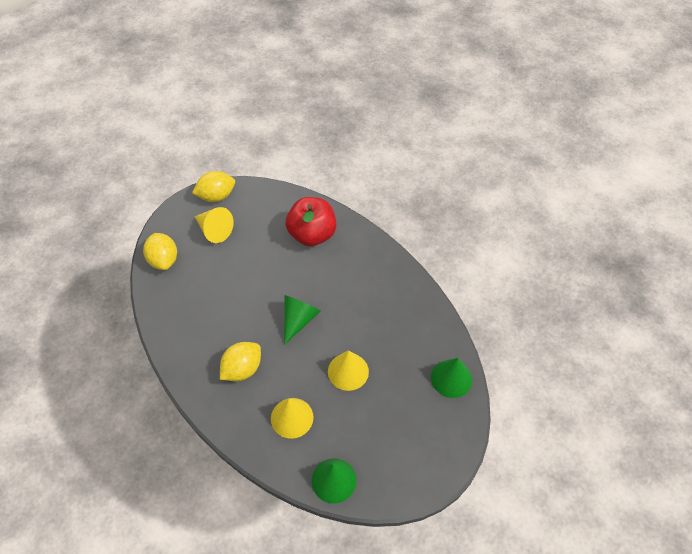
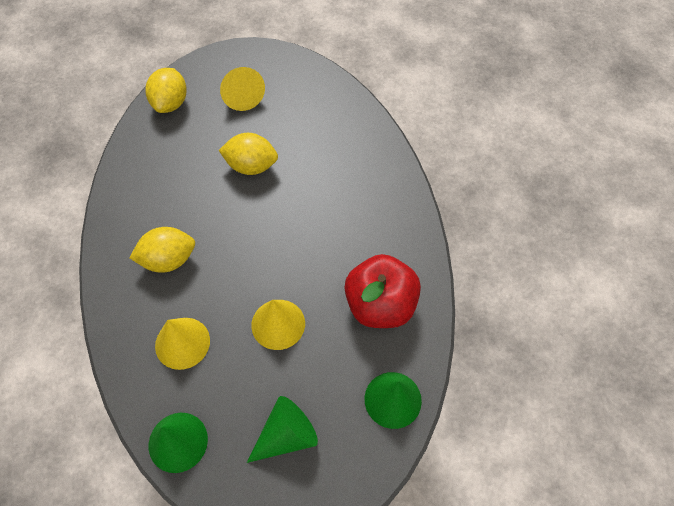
camera: 30 degrees right, 5 degrees up
(216, 196) = (269, 60): yellow lemon -> yellow lemon (251, 166)
(299, 320) = (264, 236): green cone -> green cone (286, 435)
(312, 234) = (342, 147): red apple -> red apple (380, 305)

